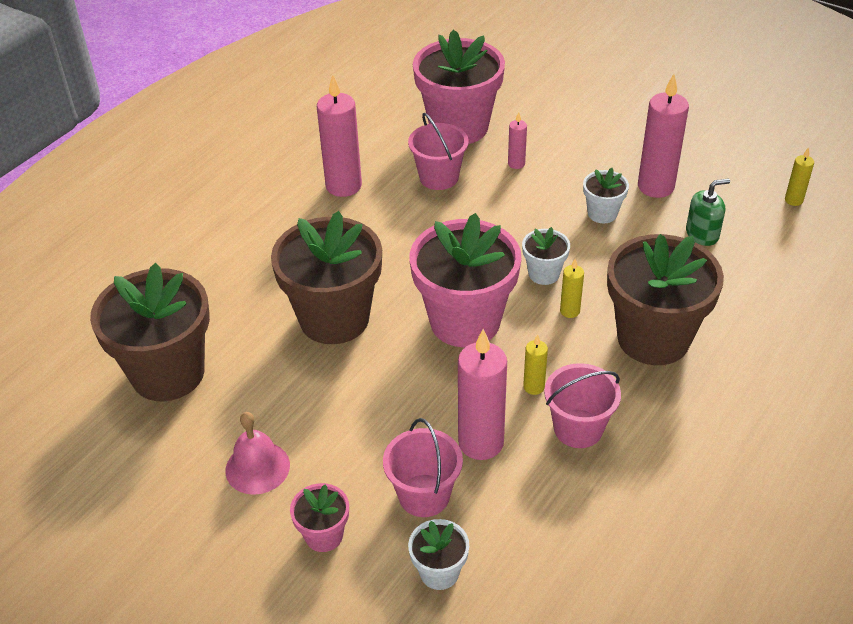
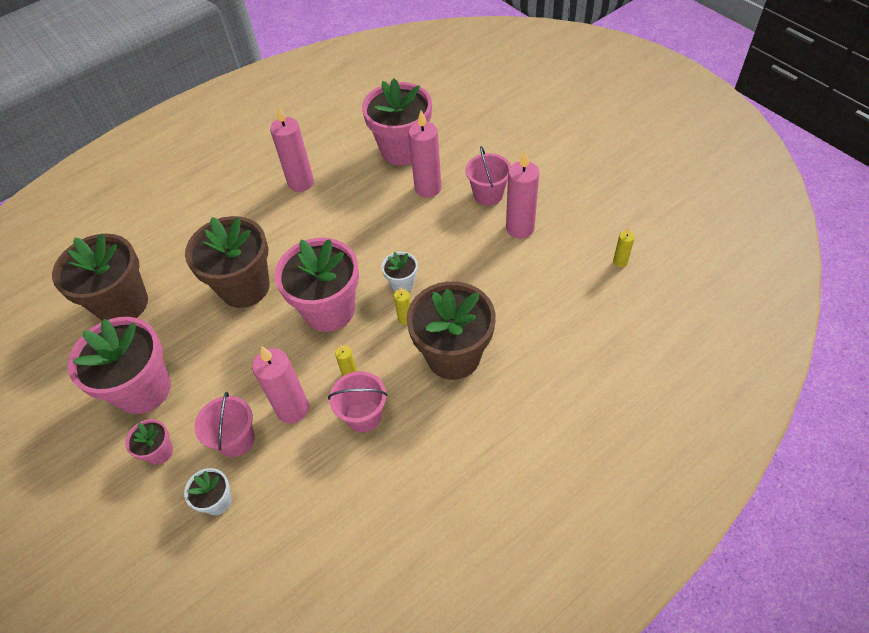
camera: 20 degrees right, 10 degrees up
(257, 467) = (143, 389): pink bell -> pink flower pot
(439, 177) = (368, 189): pink bucket -> pink bucket (488, 194)
(516, 164) = (428, 188): pink candle -> pink candle, size x2.05
(602, 213) = (469, 243): white flower pot -> none
(702, 234) = (534, 276): green soap dispenser -> none

